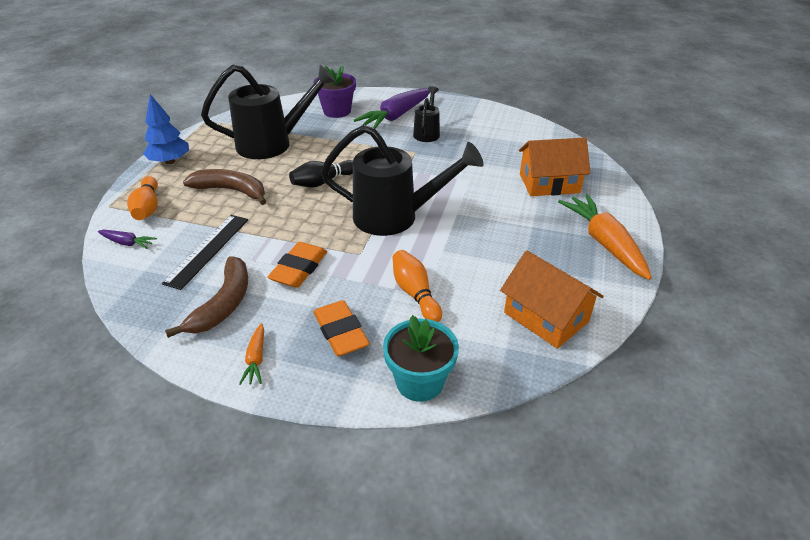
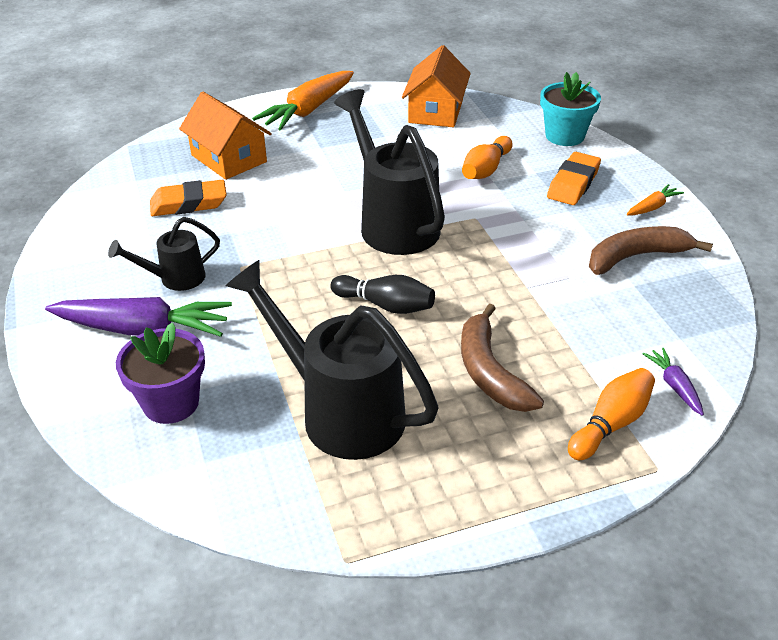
camera: 125 degrees left, 0 degrees up
(170, 161) = (503, 497): blue tree -> none
(207, 250) = (598, 315): black ruler -> none
(299, 269) = (540, 241): orange eraser -> orange eraser (189, 204)

